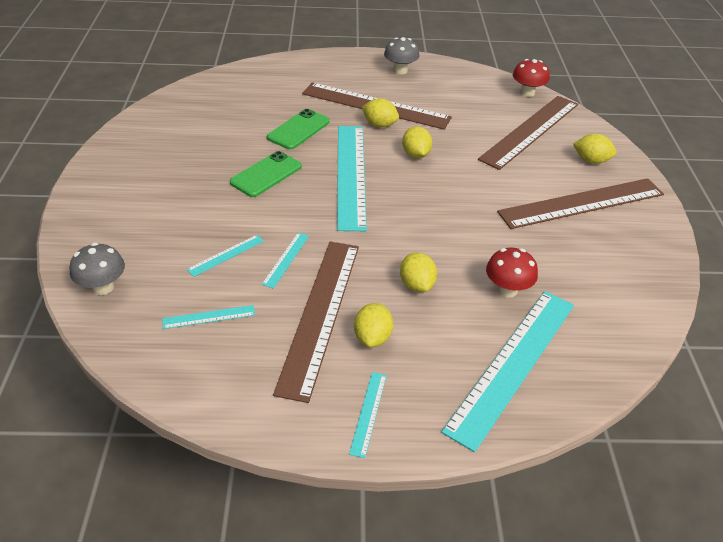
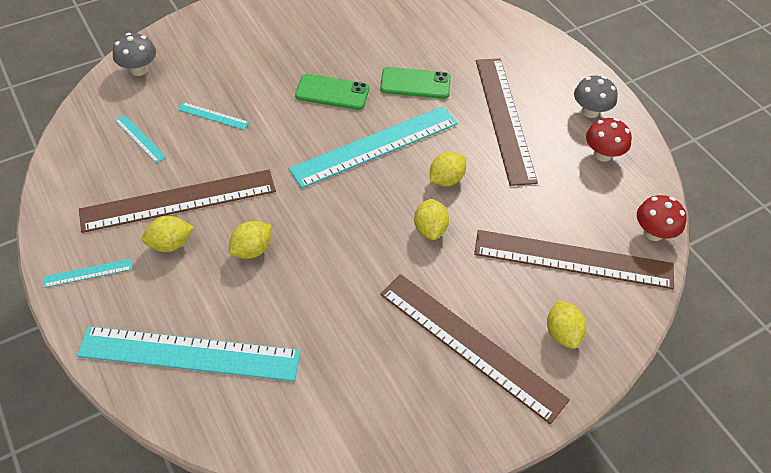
camera: 60 degrees right, 10 degrees up
(286, 259) = (230, 152): turquoise ruler -> none
(379, 125) = (473, 134): yellow lemon -> yellow lemon (430, 229)
(507, 290) = (286, 319): red mushroom -> red mushroom (602, 154)

